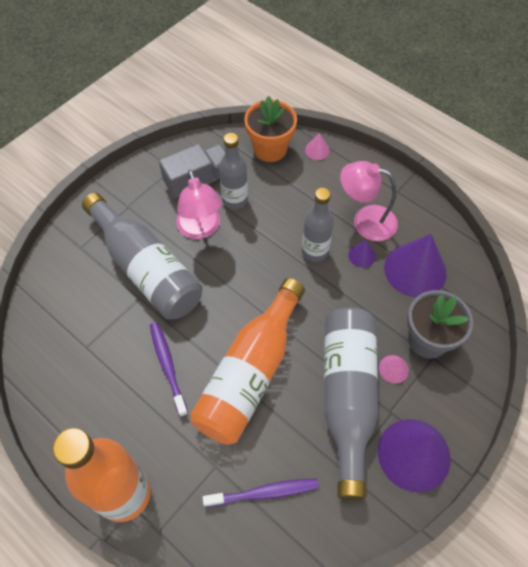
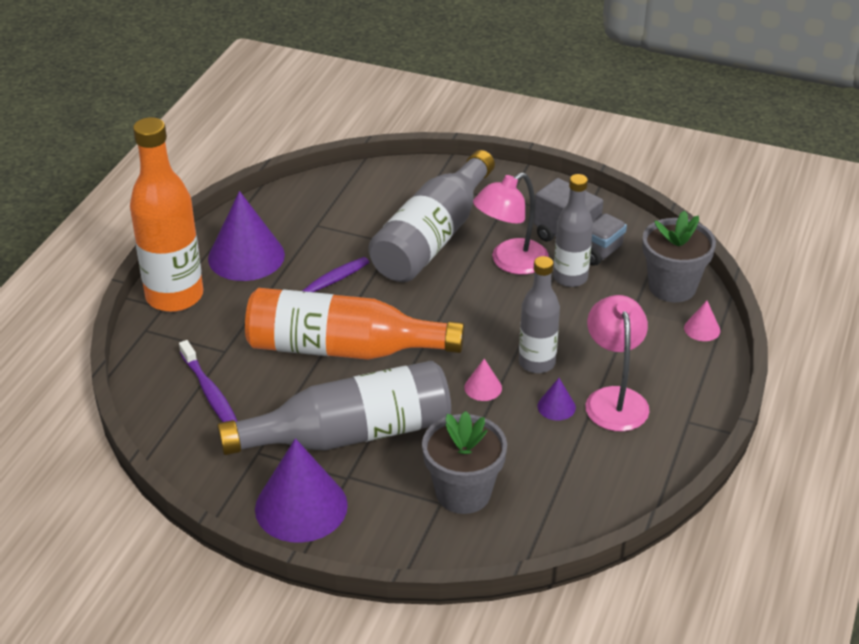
camera: 70 degrees right, 20 degrees down
(270, 149) = (672, 287): orange flower pot -> grey flower pot
(393, 369) = (406, 468): pink cone -> pink cone (483, 387)
(415, 270) = (564, 462): purple cone -> purple cone (246, 256)

